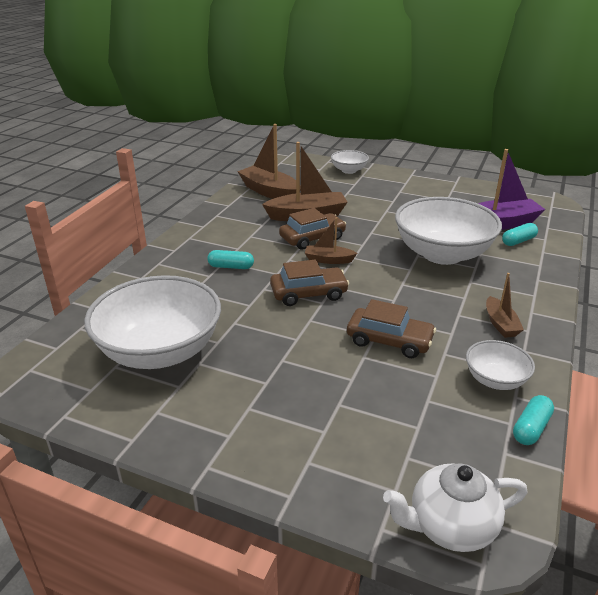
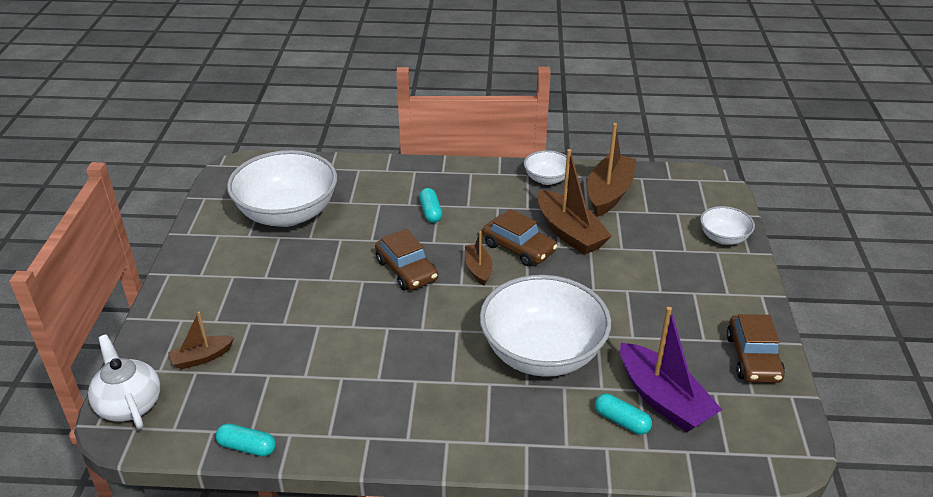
camera: 70 degrees right, 5 degrees up
(389, 340) = (349, 337): brown car -> brown car (753, 358)
(495, 380) = (311, 418): white bowl -> white bowl (547, 179)
(500, 324) = (410, 415): brown boat -> brown boat (202, 357)

